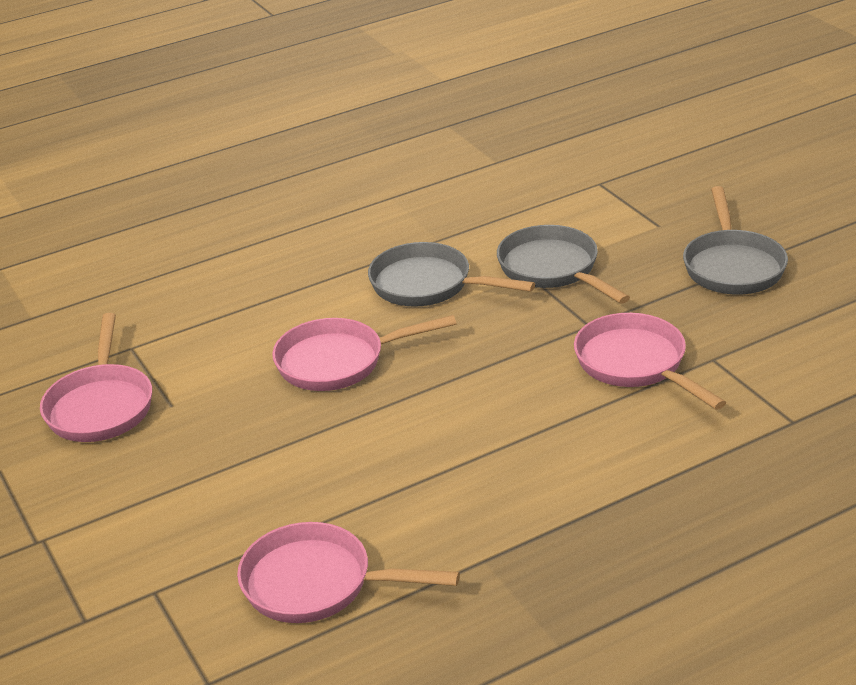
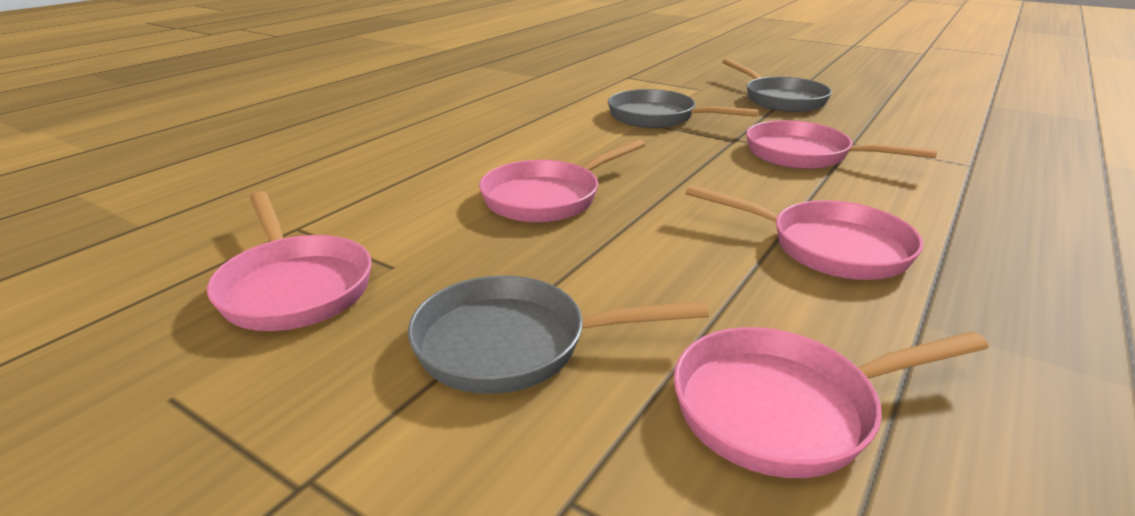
camera: 30 degrees left, 5 degrees down
(428, 285) = (568, 139): grey pan -> grey pan (514, 344)
(506, 477) = (828, 247): none -> pink pan

